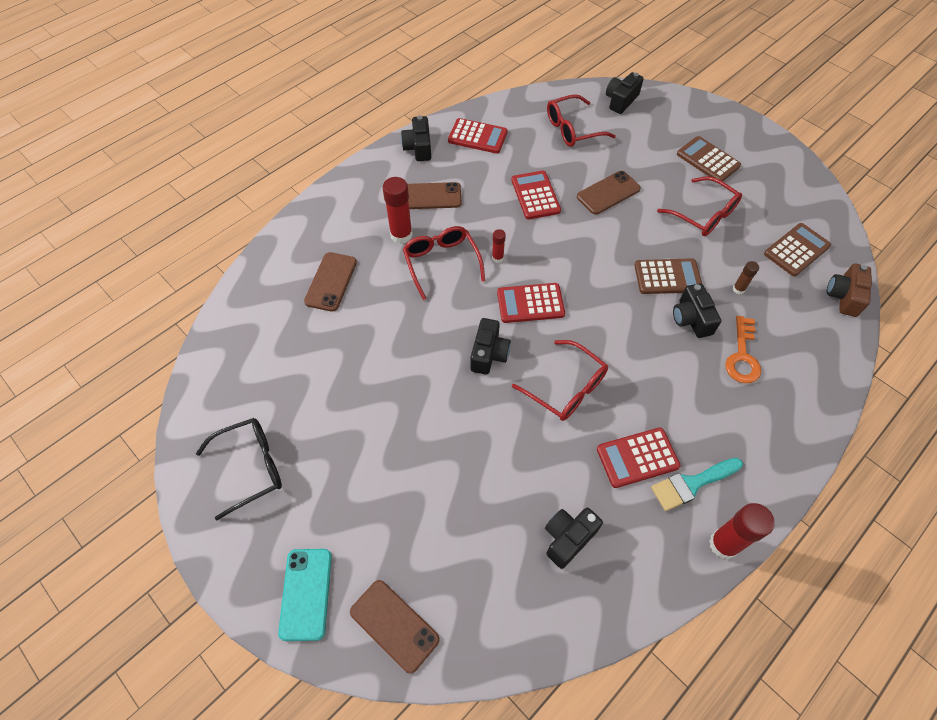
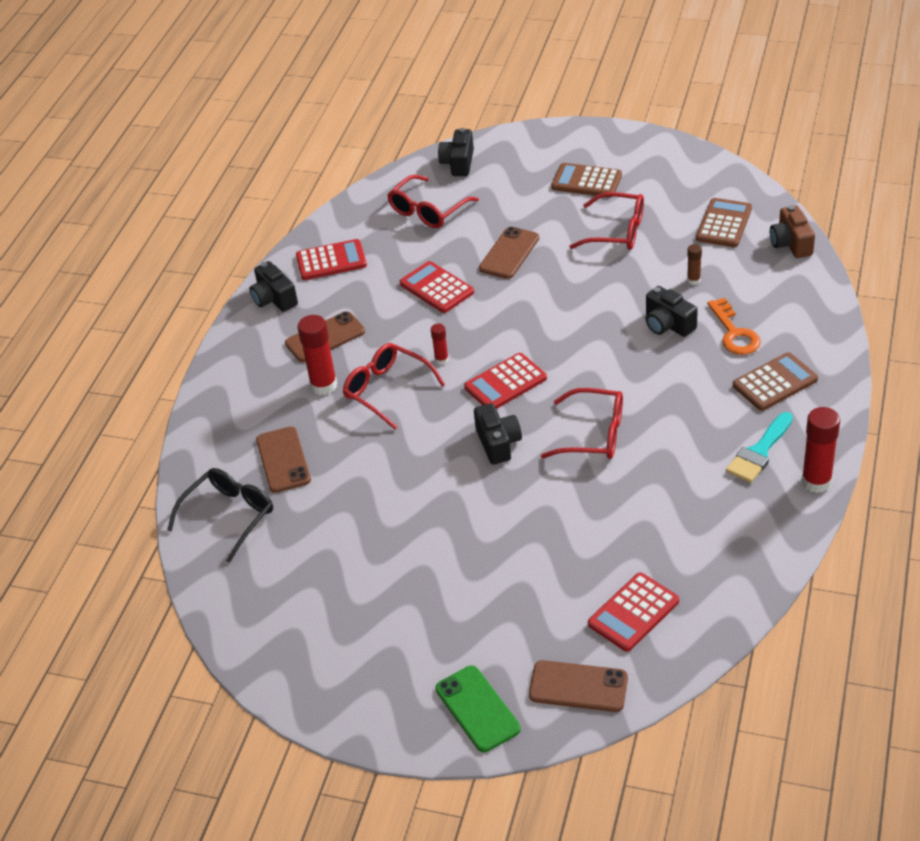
camera: 25 degrees left, 15 degrees down
(251, 467) = (338, 647): black glasses -> black glasses (229, 516)
(306, 593) = (477, 709): turquoise phone -> green phone
(568, 538) = (682, 545): black camera -> none
(637, 458) = (698, 456): red calculator -> red calculator (633, 613)
(667, 277) = (620, 300): brown calculator -> brown calculator (775, 382)

